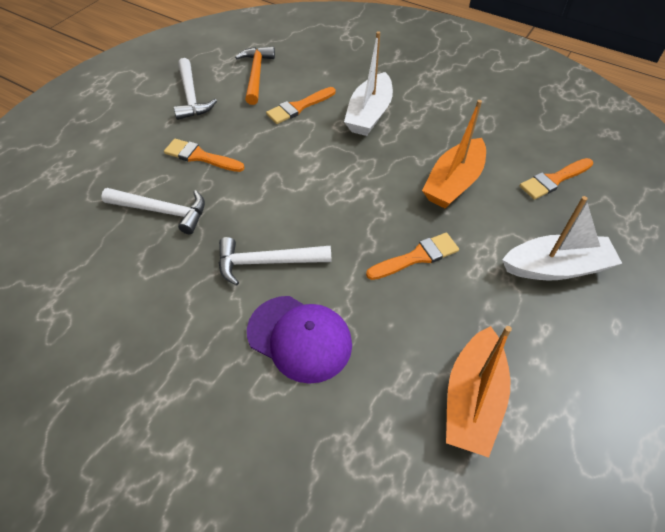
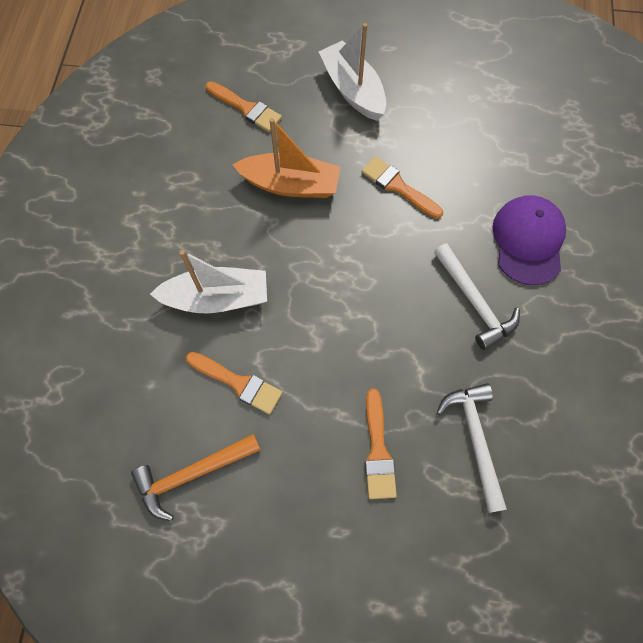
camera: 115 degrees left, 15 degrees up
(191, 96) = (276, 537): white hammer -> none
(472, 399) = (502, 116): orange boat -> none

